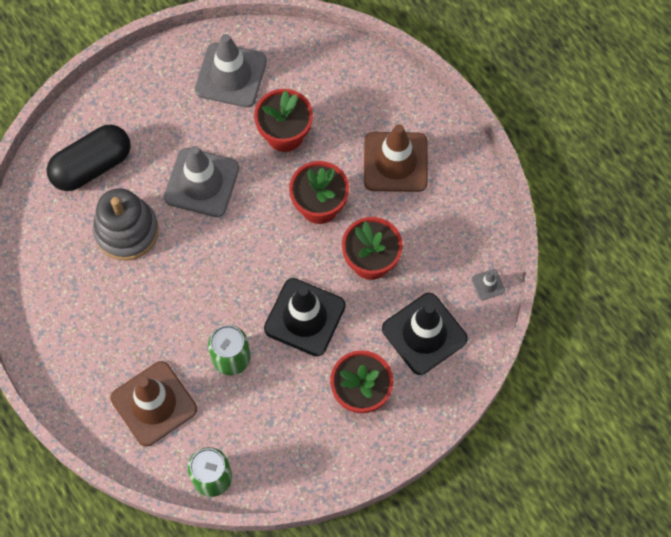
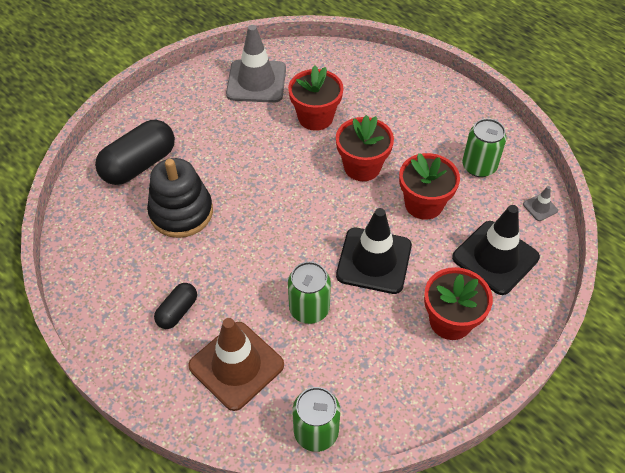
camera: 10 degrees left, 15 degrees down
(108, 340) = (177, 311): none -> black capsule
(127, 231) = (181, 212): grey stacking toy -> black stacking toy
(201, 183) = (247, 164): grey traffic cone -> none
(395, 162) = (421, 125): brown traffic cone -> none
(441, 225) = (479, 166): none -> green can

